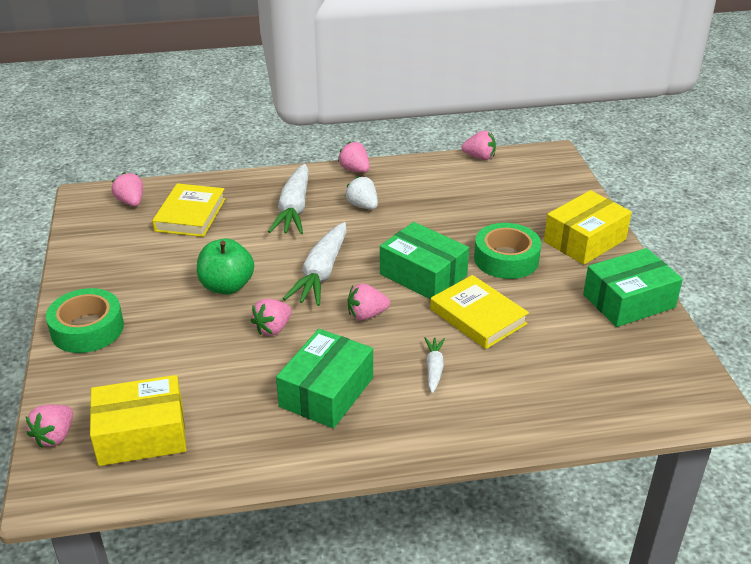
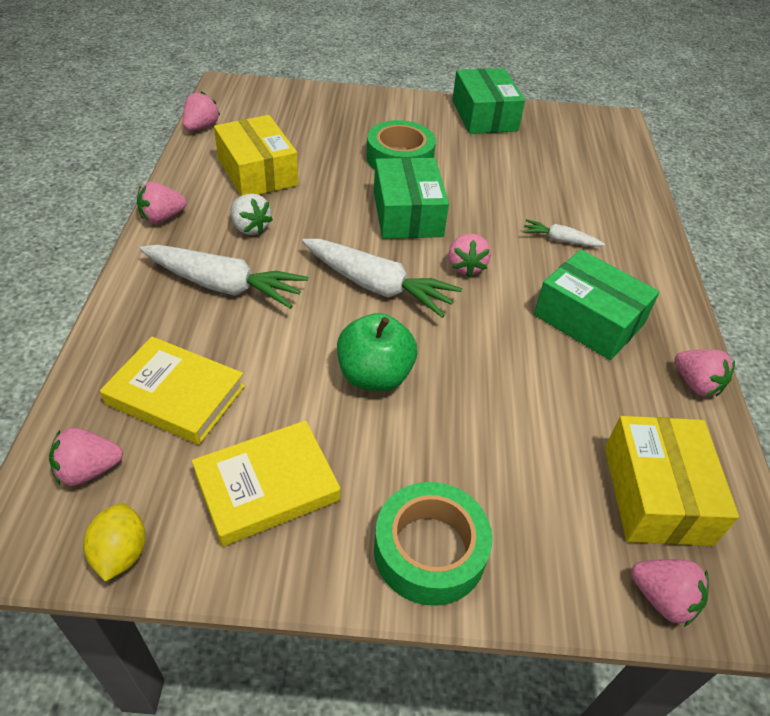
camera: 80 degrees left, 10 degrees up
(80, 225) = (121, 553): none -> yellow lemon
(273, 328) = (473, 345): pink strawberry -> pink strawberry (696, 384)
(362, 206) = (250, 228): white strawberry -> white strawberry turned 105 degrees counterclockwise
(423, 275) = (407, 214): green box -> green box turned 60 degrees counterclockwise
(478, 316) = (486, 196): yellow book -> yellow book (267, 486)
(584, 240) = (388, 111): yellow box -> yellow box (257, 172)

